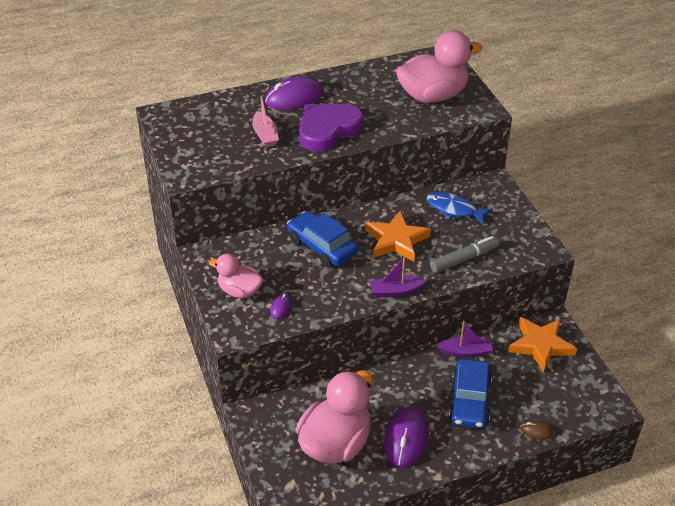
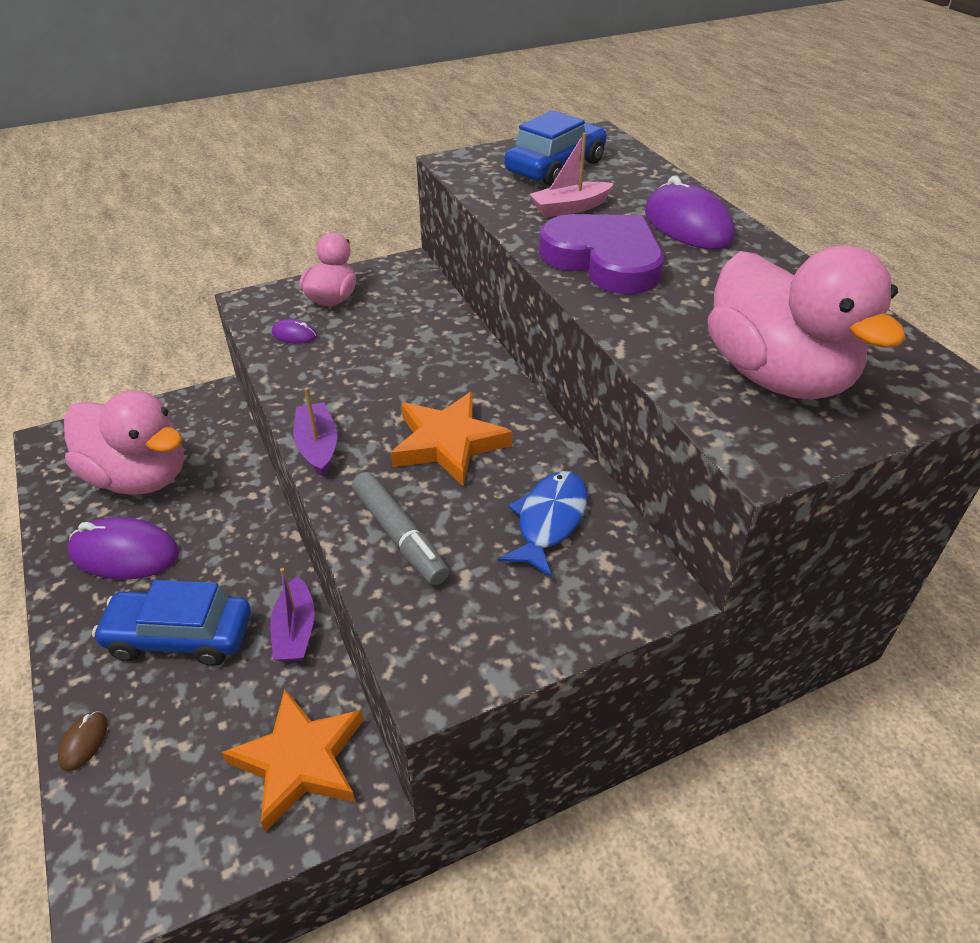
camera: 85 degrees right, 0 degrees up
(321, 247) = (427, 363): blue car -> blue car (555, 167)

